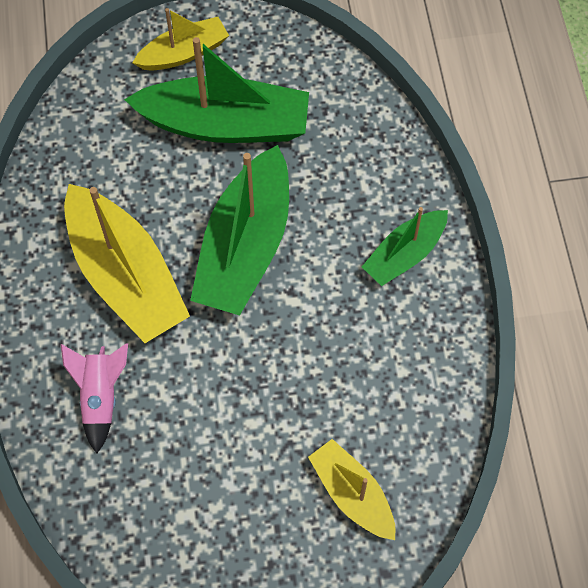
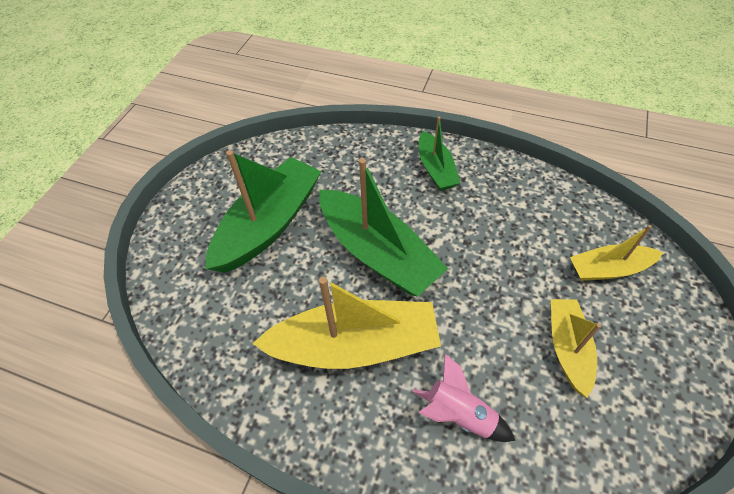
camera: 60 degrees left, 10 degrees down
(184, 53) = (190, 225): yellow boat -> yellow boat (567, 348)

